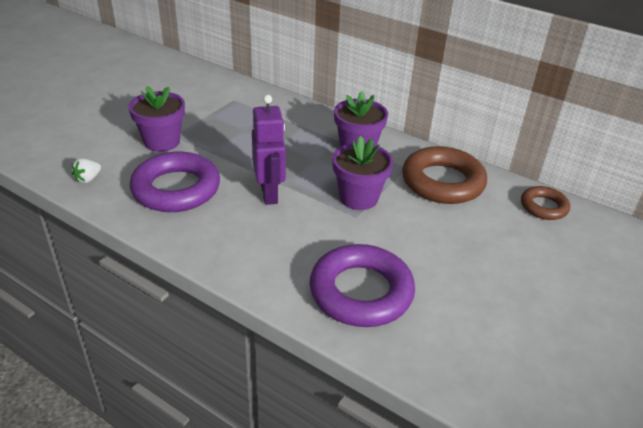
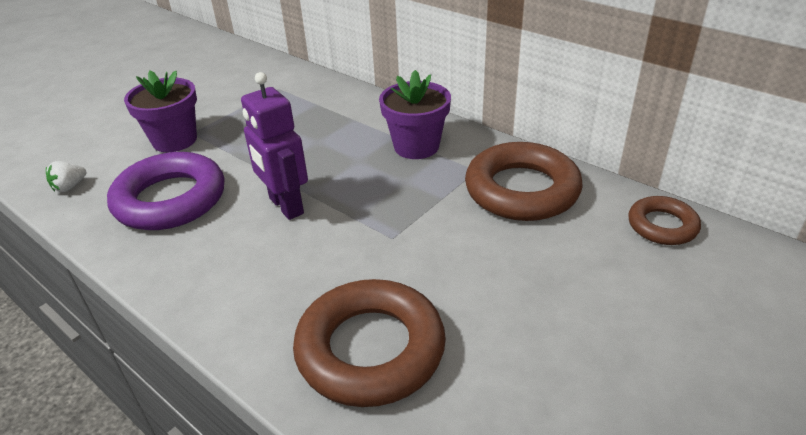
camera: 10 degrees right, 0 degrees up
(269, 194) = (285, 206): purple robot -> purple robot turned 150 degrees clockwise
(358, 198) = (401, 212): purple flower pot -> none
(361, 292) = (370, 349): purple ring -> brown ring

